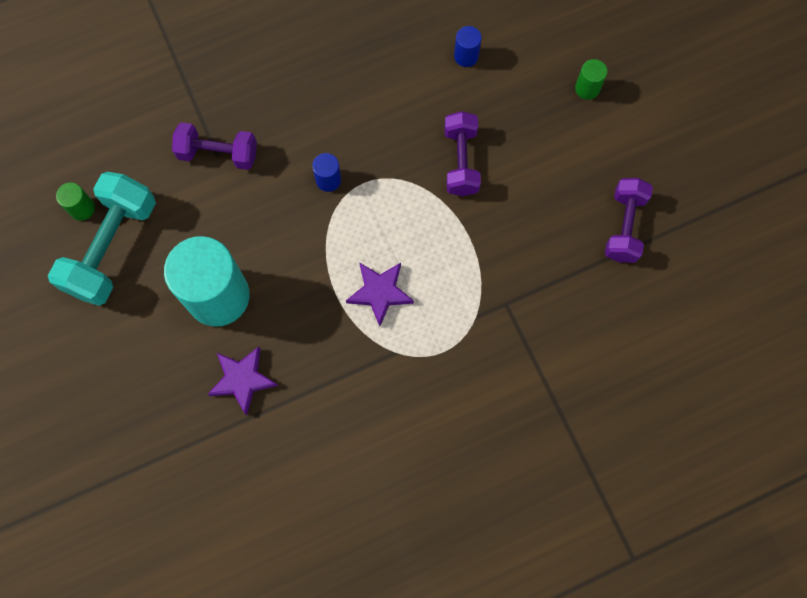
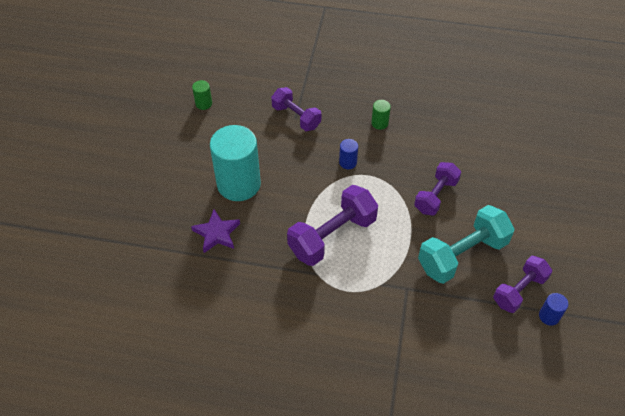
camera: 35 degrees right, 20 degrees down
(112, 247) = (203, 129): turquoise dumbbell -> turquoise dumbbell (462, 255)
(380, 293) = (332, 236): purple star -> purple dumbbell
(466, 56) = (479, 145): blue cylinder -> blue cylinder (549, 316)
(587, 88) = (547, 201): green cylinder -> green cylinder (379, 123)

